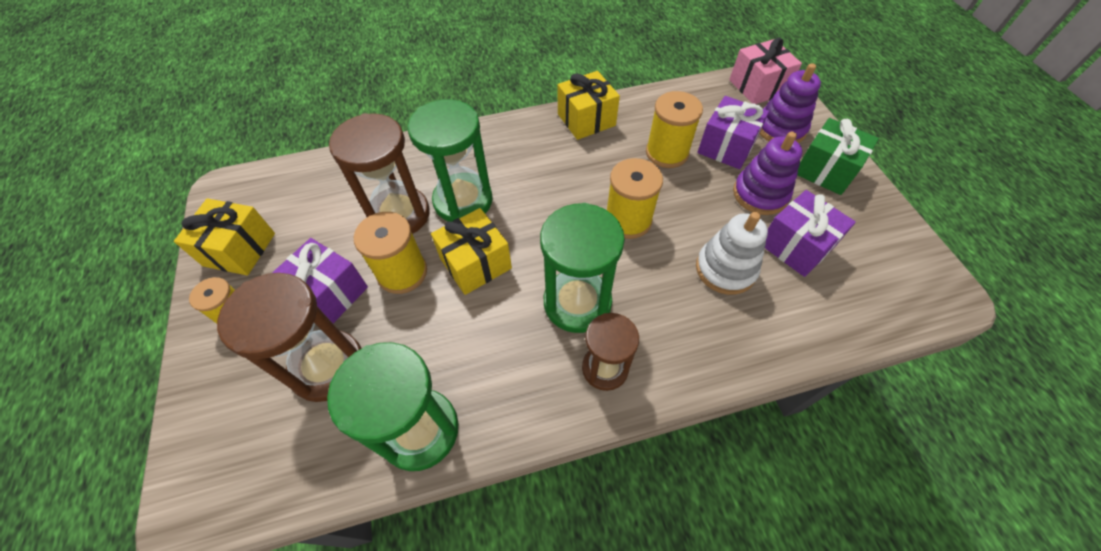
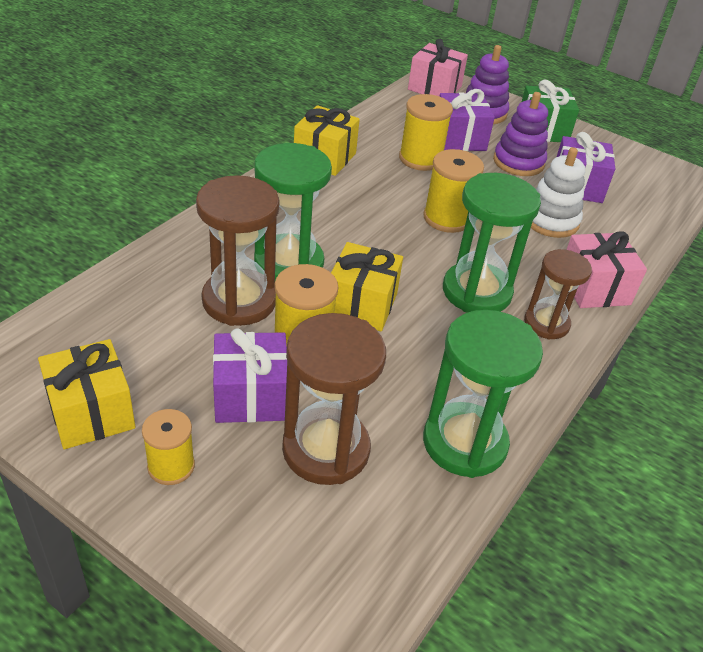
camera: 45 degrees left, 15 degrees down
(692, 360) = (594, 288): none -> pink gift

